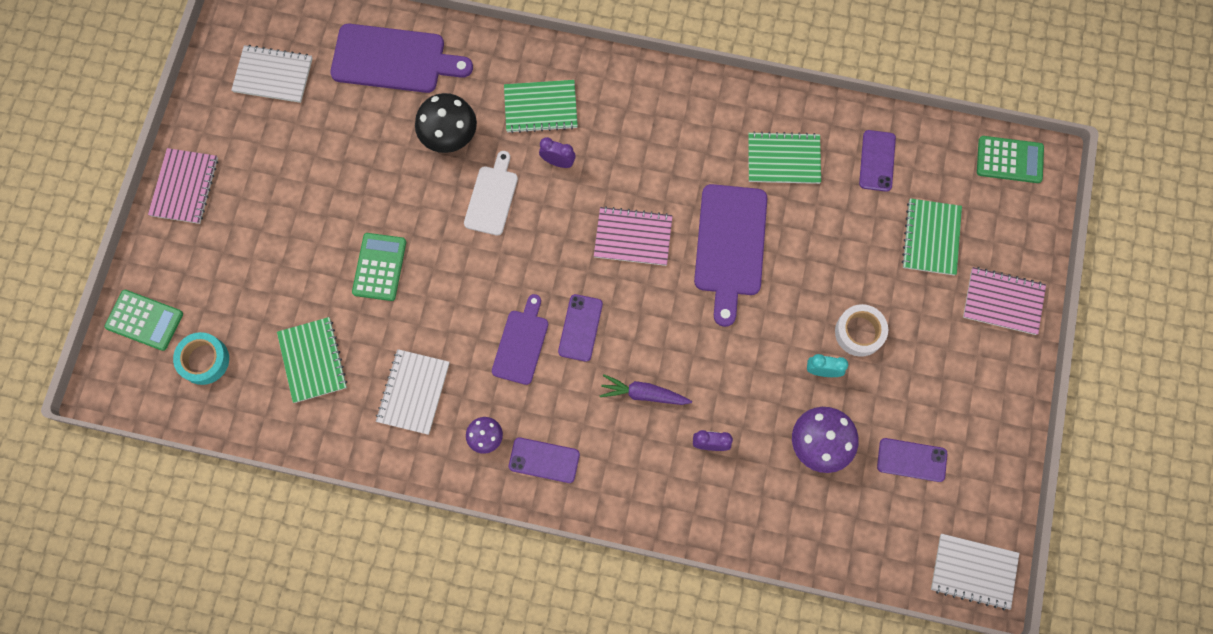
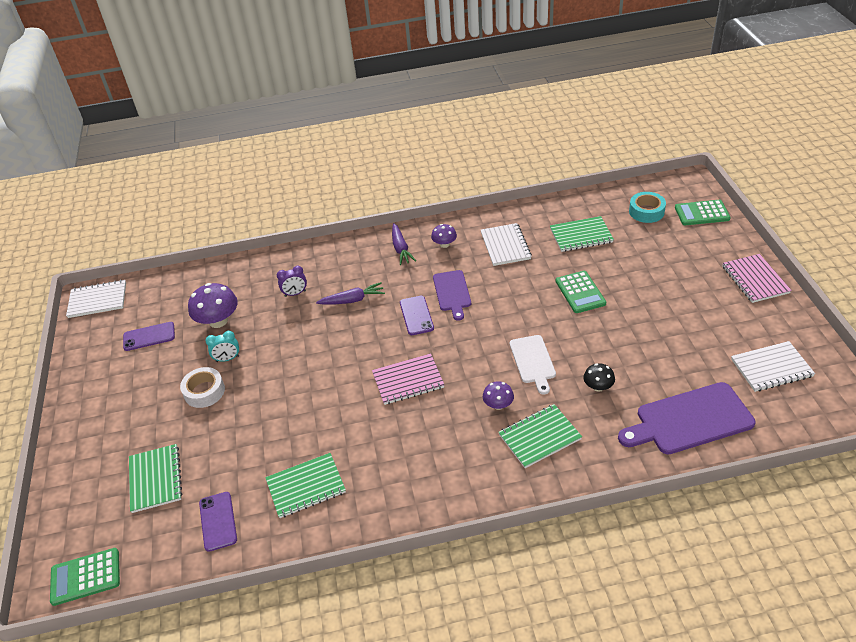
camera: 160 degrees right, 30 degrees down
(312, 360) = (581, 235): green notebook -> green notebook turned 60 degrees counterclockwise
(449, 135) = (598, 386): black mushroom -> black mushroom, size x0.56
(544, 460) = (401, 248): purple phone -> purple carrot
(558, 162) = (498, 405): purple clock -> purple mushroom
(730, 246) = (327, 405): purple cutting board -> none
(1003, 302) = (85, 457): pink notebook -> none

